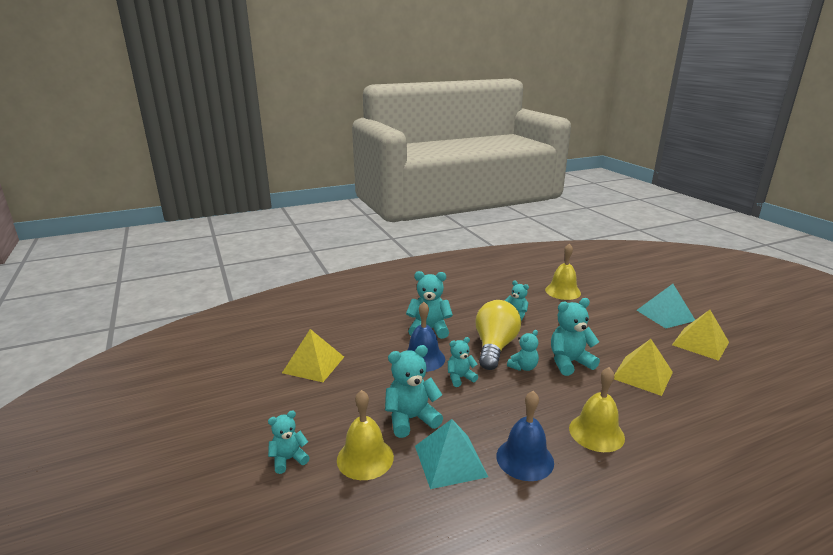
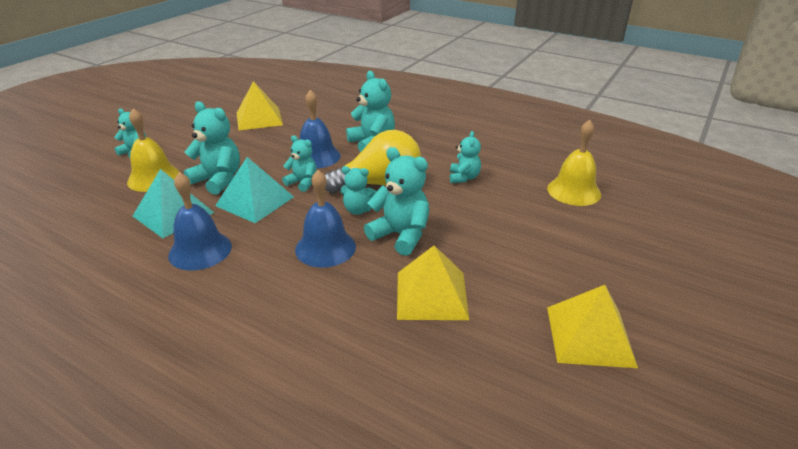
camera: 55 degrees right, 10 degrees up
(563, 396) = (325, 248): none -> blue bell
(596, 432) = (275, 284): yellow bell -> none
(665, 315) = (635, 287): turquoise pyramid -> turquoise pyramid (255, 201)

